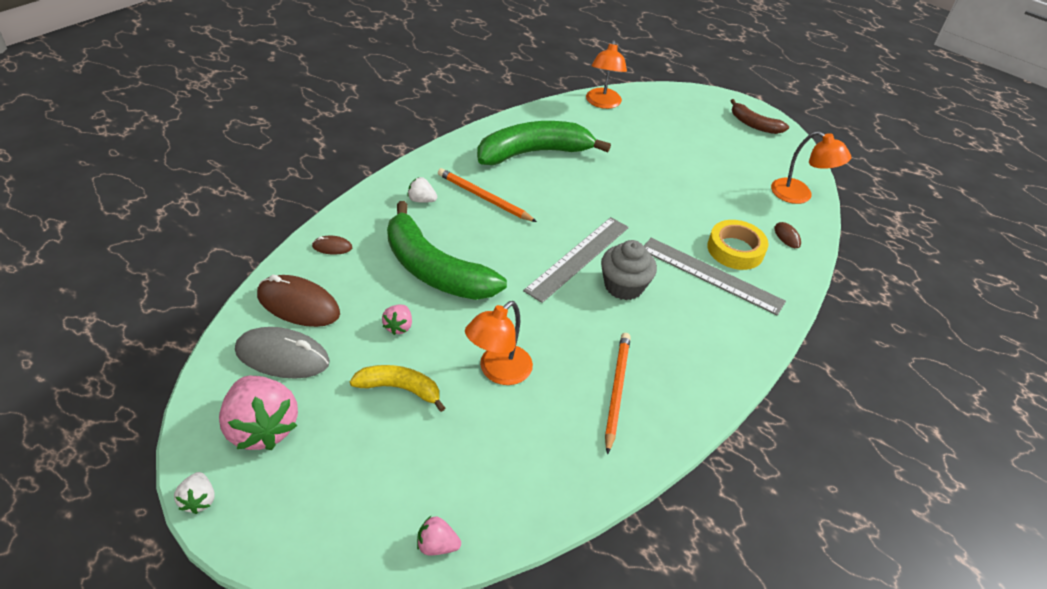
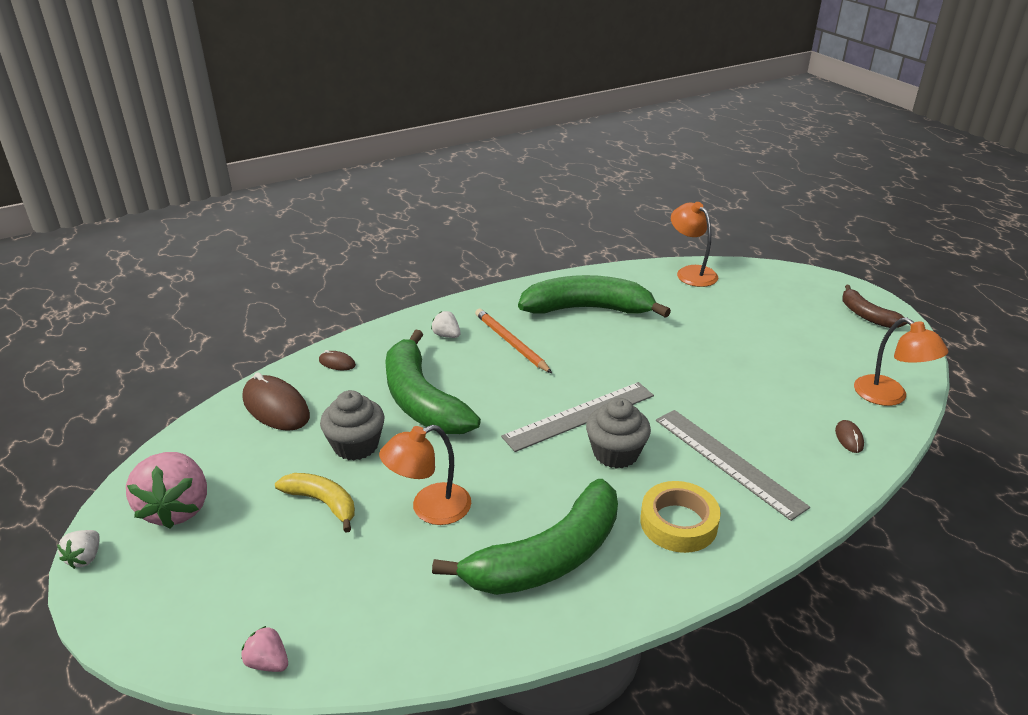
camera: 25 degrees right, 10 degrees down
(282, 356) = (234, 450): grey mouse -> none
(398, 327) = (356, 445): pink strawberry -> grey cupcake
(602, 103) = (691, 272): orange lamp -> orange lamp turned 120 degrees clockwise
(616, 391) = (547, 557): orange pencil -> green banana
(735, 250) = (773, 440): yellow tape -> yellow tape (678, 523)

